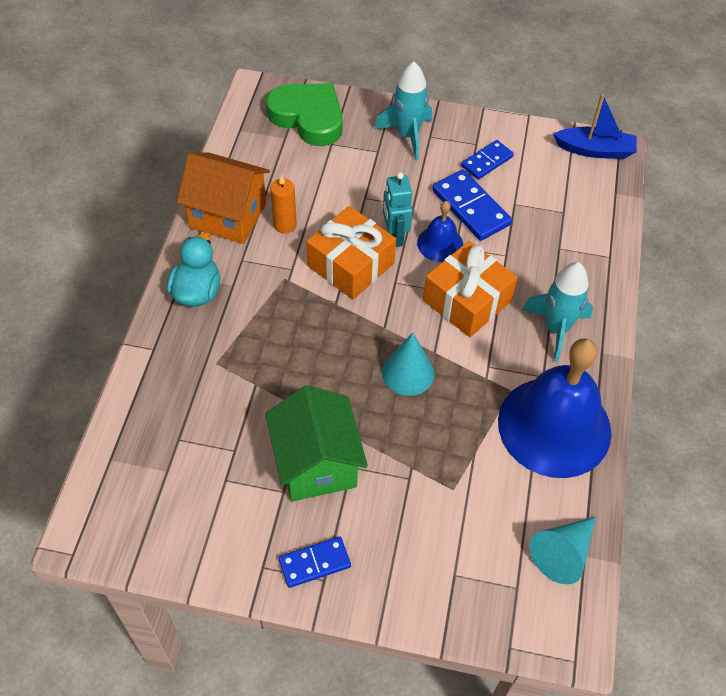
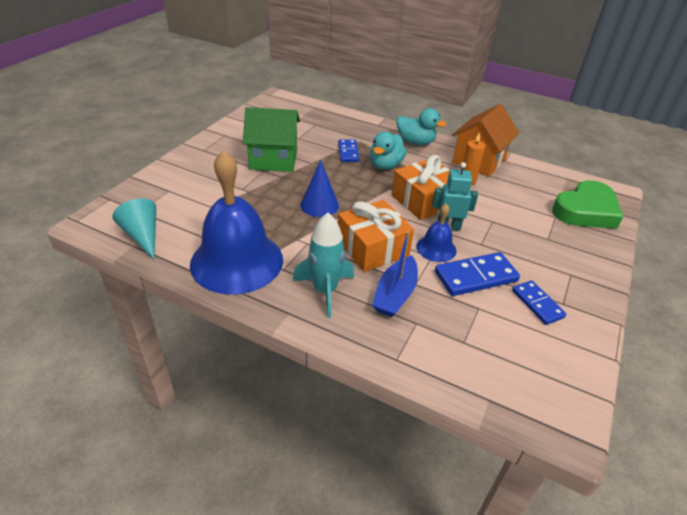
camera: 105 degrees right, 15 degrees down
(278, 318) = (385, 165): none -> turquoise duck
(314, 563) = (214, 149): blue domino -> blue domino (348, 152)
(407, 135) = (570, 260): turquoise rocket -> none
(408, 373) = (319, 205): turquoise cone -> blue cone
(595, 150) = (561, 404): blue boat -> blue boat (395, 294)

